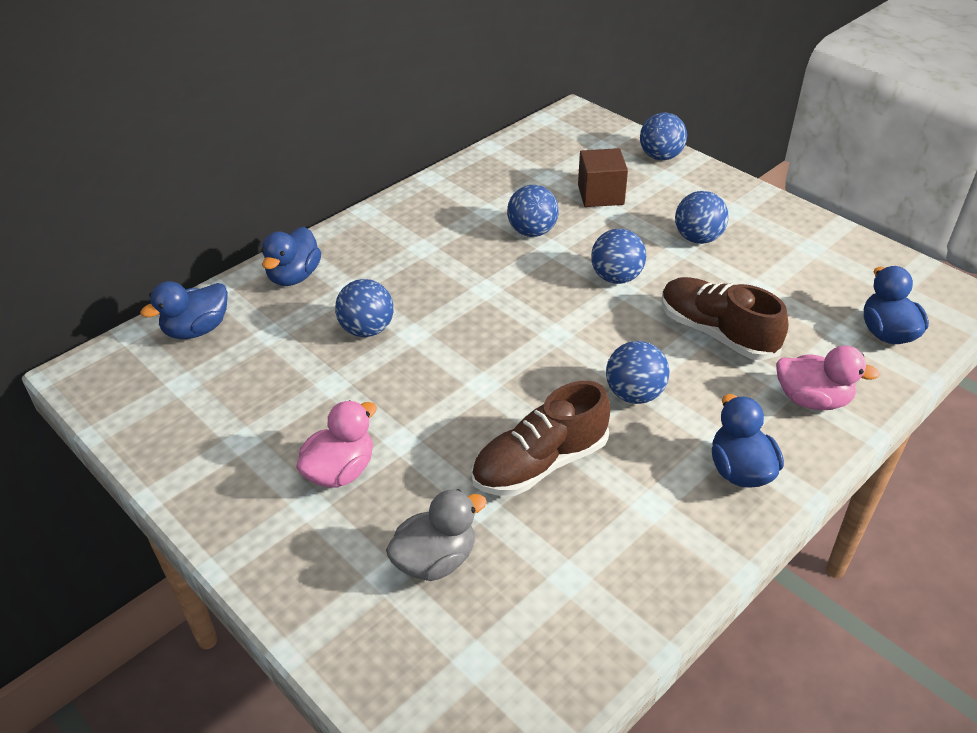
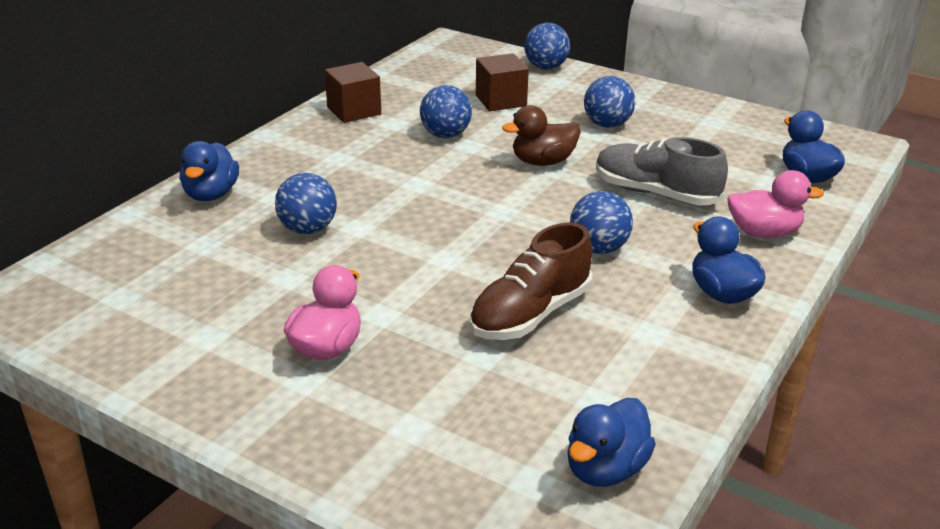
camera: 15 degrees left, 10 degrees down
(197, 330) = (119, 250): blue duck -> blue duck (605, 469)
(435, 560) = (457, 406): grey duck -> none
(454, 191) = (354, 111): none -> brown cube
(616, 277) = (543, 162): blue ball -> brown duck
(716, 333) = (655, 193): brown shoe -> grey shoe

